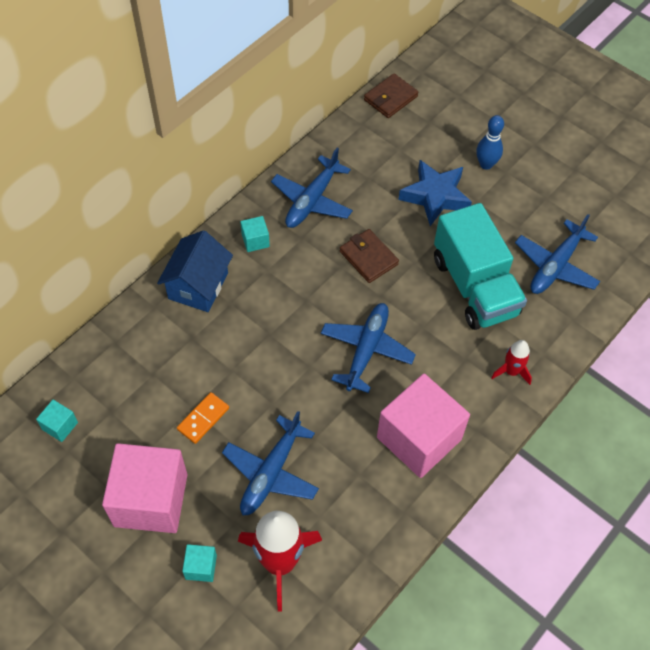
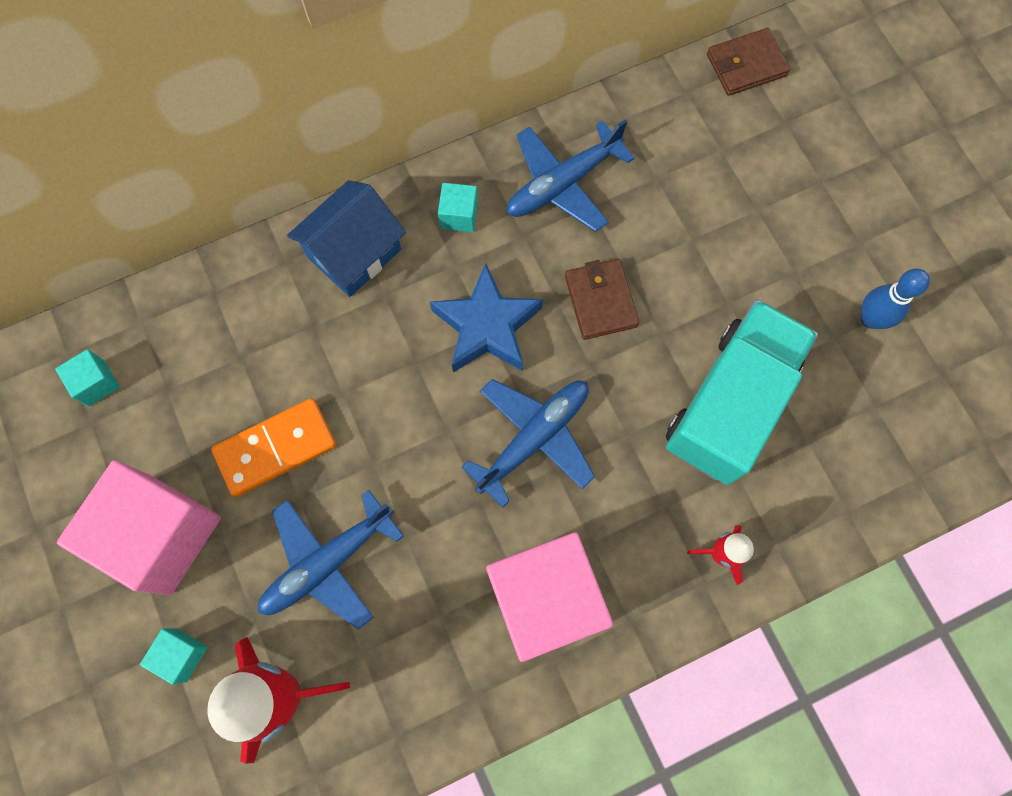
camera: 25 degrees right, 15 degrees up
(203, 419) = (276, 448): orange domino -> orange domino, size x1.55
(435, 196) = (738, 242): blue star -> blue star (487, 326)
(474, 286) = (729, 403): turquoise truck -> turquoise truck turned 150 degrees counterclockwise
(486, 164) = (836, 220): blue bowling pin -> blue bowling pin (870, 319)
(555, 266) = (863, 418): blue plane -> none

